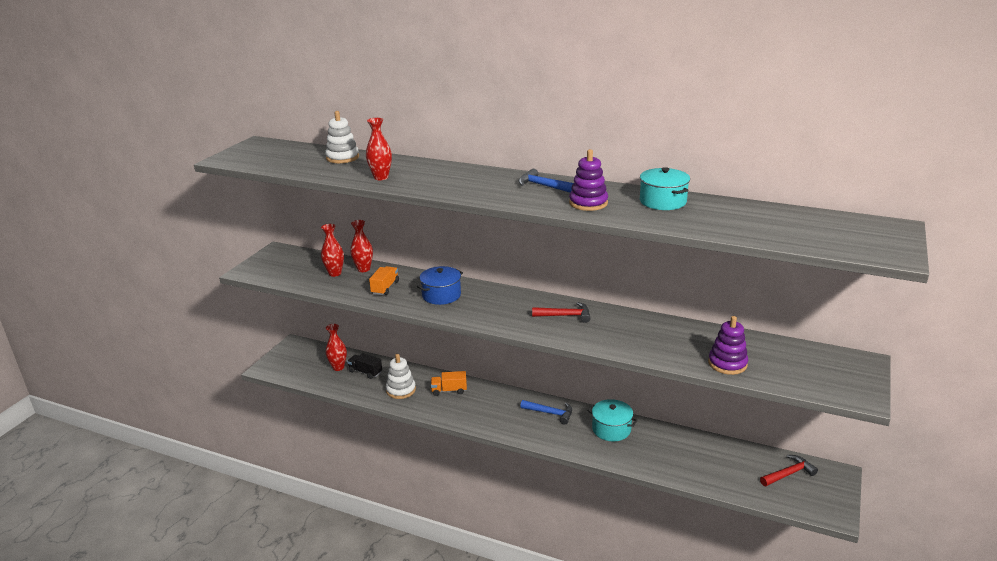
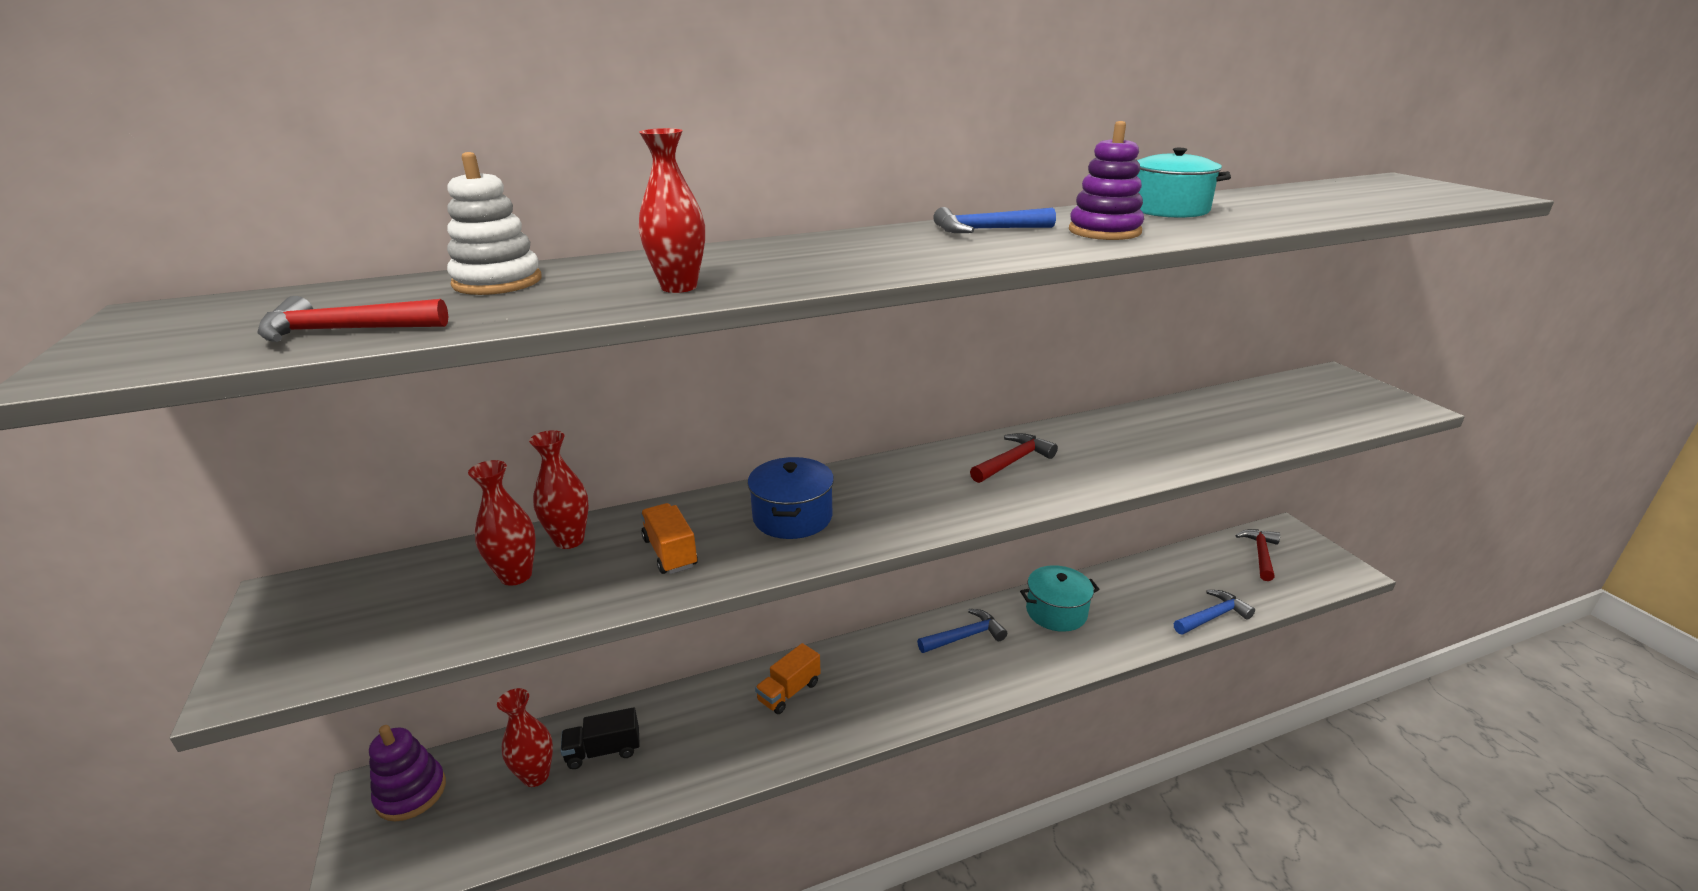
camera: 45 degrees left, 0 degrees up
(280, 165) = (344, 331): none -> red hammer
(401, 390) = (710, 741): white stacking toy -> none
(694, 479) = (1213, 616): none -> blue hammer
(727, 363) = (1266, 431): purple stacking toy -> purple stacking toy (411, 793)

